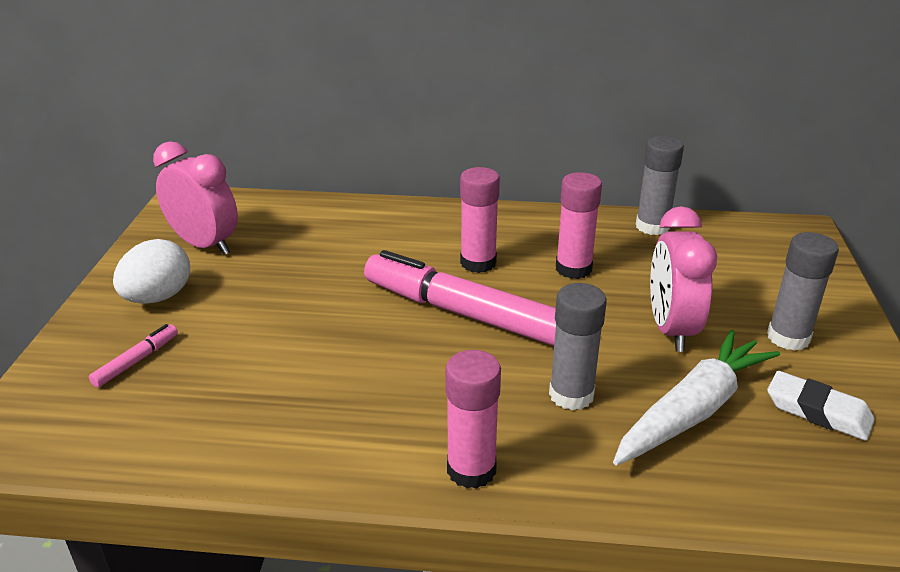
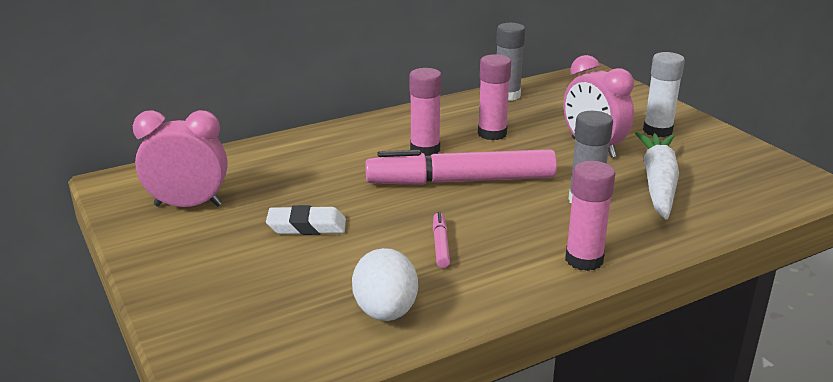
camera: 35 degrees left, 5 degrees down
(136, 361) = (255, 296): pink marker -> pink marker (441, 245)
(158, 297) = (205, 252): white egg -> white egg (385, 312)
(788, 337) = (657, 131): grey glue stick -> white glue stick
(818, 411) = (716, 161): white eraser -> white eraser (307, 226)

